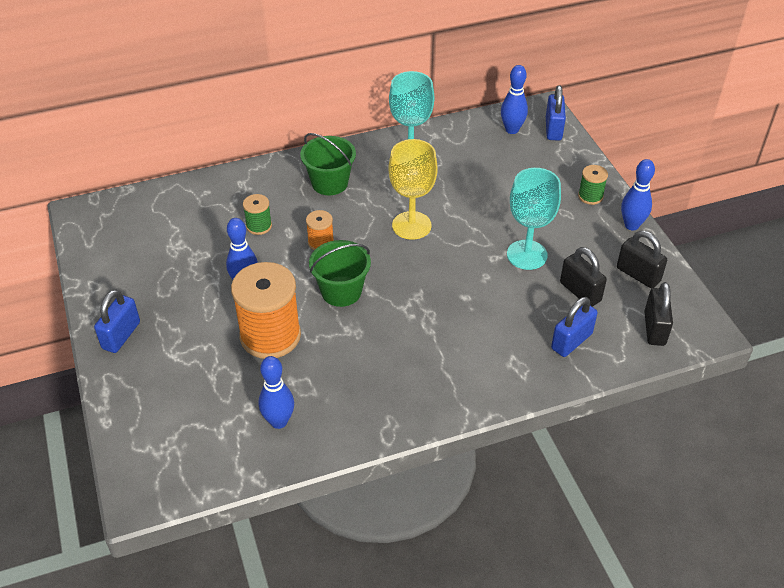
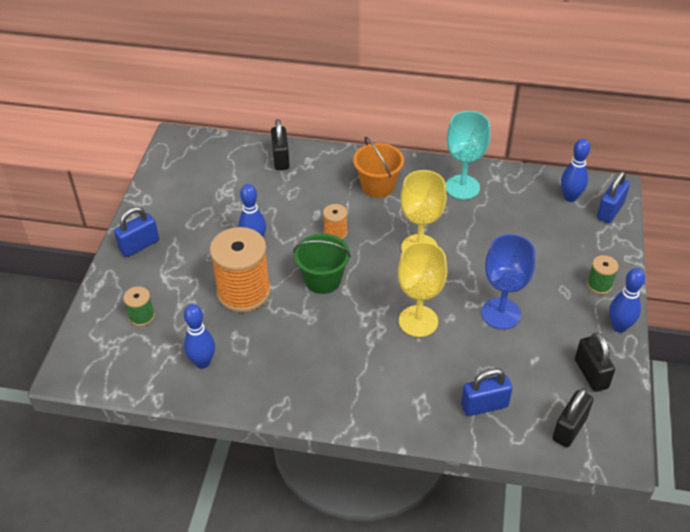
camera: 30 degrees right, 0 degrees up
(259, 226) = (297, 200): green spool -> green spool (141, 316)
(330, 183) = (378, 186): green bucket -> orange bucket
(459, 292) = (418, 321): none -> yellow goblet
(527, 255) = (501, 313): turquoise goblet -> blue goblet
(580, 292) = (525, 366): black padlock -> black padlock (281, 159)

